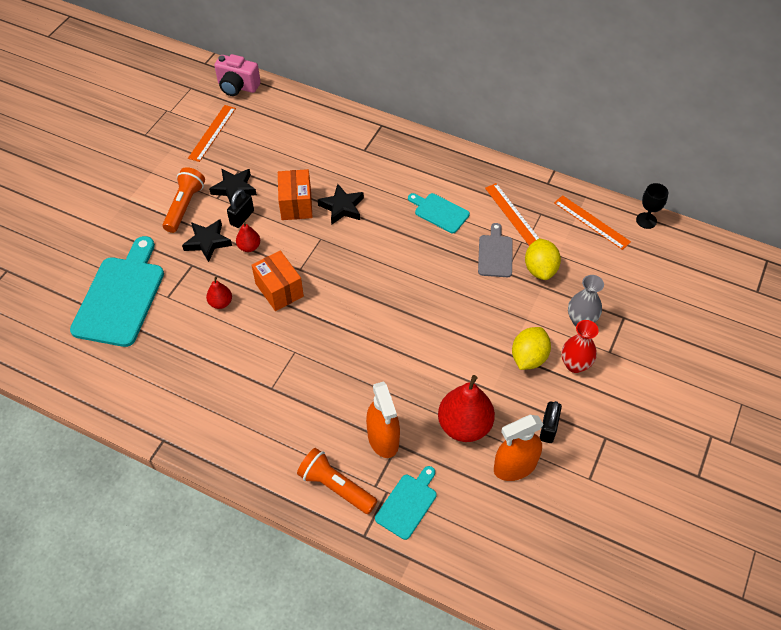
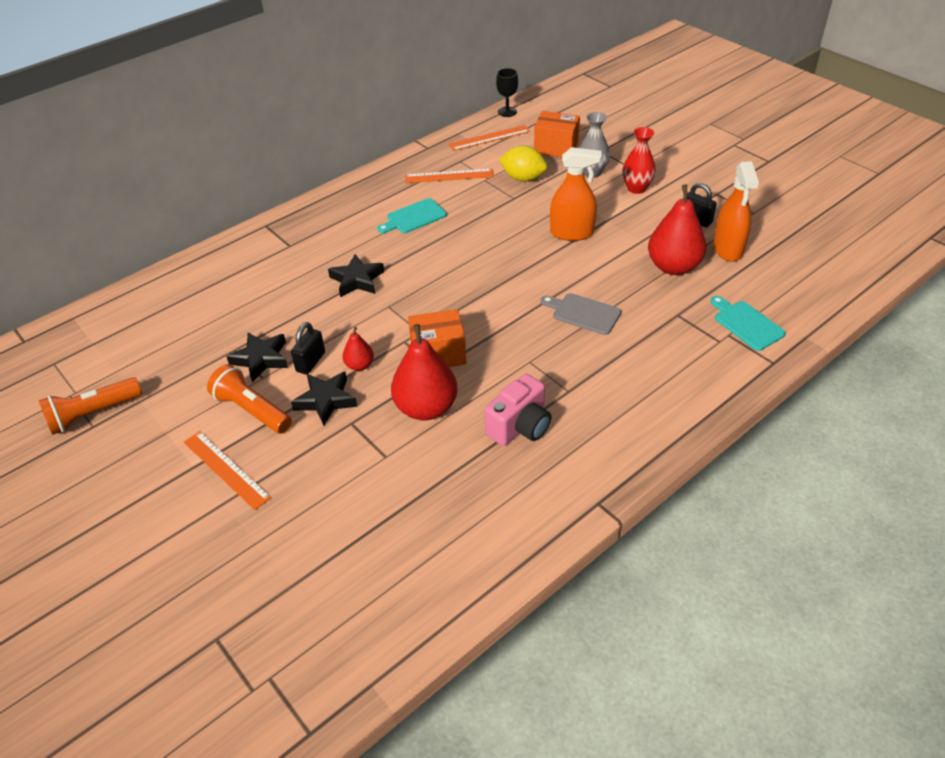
camera: 65 degrees left, 10 degrees down
(121, 296) = (355, 504): turquoise cutting board -> none
(212, 133) = (152, 359): orange ruler -> orange ruler (226, 469)
(221, 303) = (426, 408): red pear -> red pear, size x2.01
(237, 87) = (97, 320): pink camera -> pink camera (520, 427)
(242, 217) = (310, 362): black padlock -> black padlock turned 60 degrees clockwise
(296, 204) = (326, 313): orange box -> orange box (556, 148)
(336, 486) = (711, 369): orange flashlight -> orange flashlight (93, 414)
(383, 439) = (667, 322): orange spray bottle -> orange spray bottle (572, 233)
(495, 254) = (488, 198): grey cutting board -> grey cutting board (583, 313)
(528, 357) = (616, 210): yellow lemon -> none

